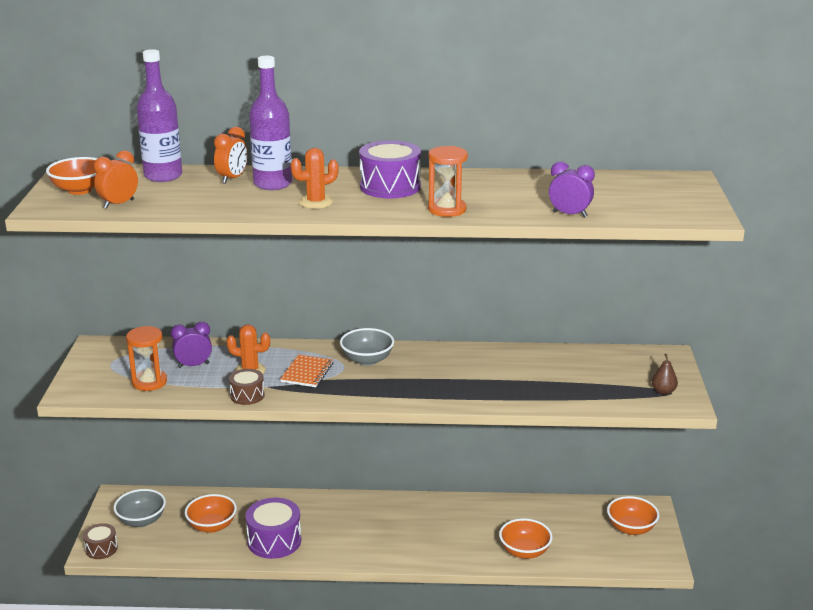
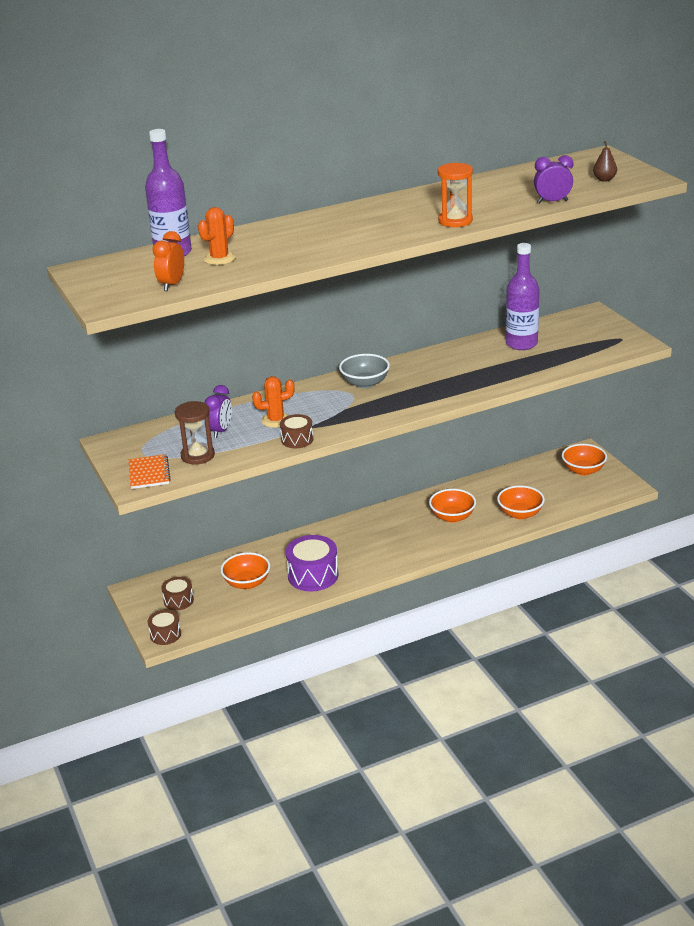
camera: 25 degrees left, 5 degrees up
(80, 190) = (115, 283): orange bowl -> orange bowl (452, 517)
(141, 520) = (178, 600): grey bowl -> brown drum
(149, 382) = (197, 455): orange hourglass -> brown hourglass
(193, 365) = (220, 431): purple clock -> purple clock turned 150 degrees clockwise
(232, 179) = (239, 240): orange clock -> none
(273, 184) = (282, 236): purple bottle -> purple bottle (521, 344)
(307, 372) = (326, 407): orange notebook -> orange notebook (149, 473)
(316, 202) = (341, 241): orange cactus -> orange cactus (219, 258)
(390, 187) = (383, 214): purple drum -> none
(663, 391) = (615, 340): brown pear -> brown pear (604, 179)

